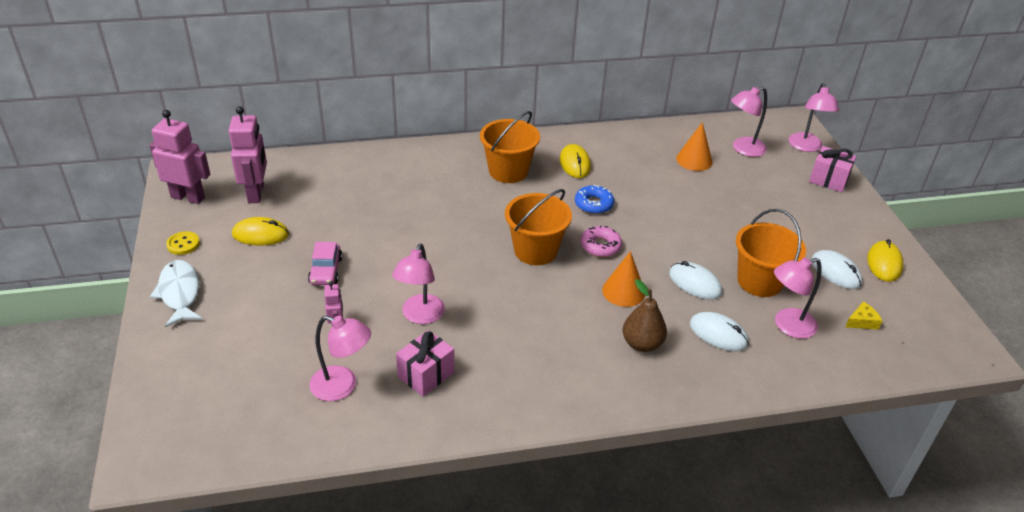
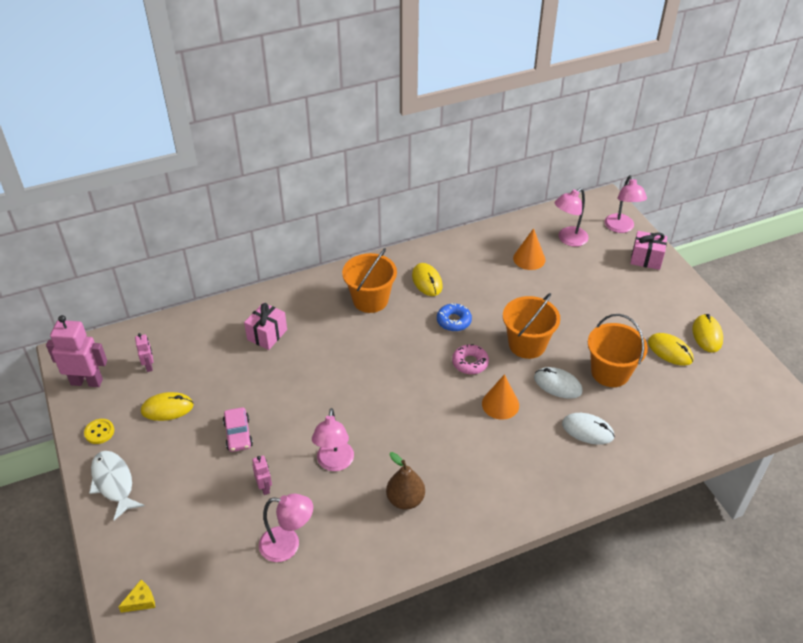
camera: 10 degrees left, 5 degrees up
(256, 193) = (149, 366): pink robot -> pink robot, size x0.51
(426, 375) = (355, 519): pink gift -> pink gift (267, 335)
(535, 250) = (416, 378): orange bucket -> orange bucket (527, 344)
(642, 344) = (527, 452): brown pear -> brown pear (405, 500)
(787, 326) = (641, 411): pink lamp -> none
(836, 272) = (670, 351): white mouse -> yellow mouse
(862, 321) = (700, 395): yellow cheese -> yellow cheese (141, 601)

